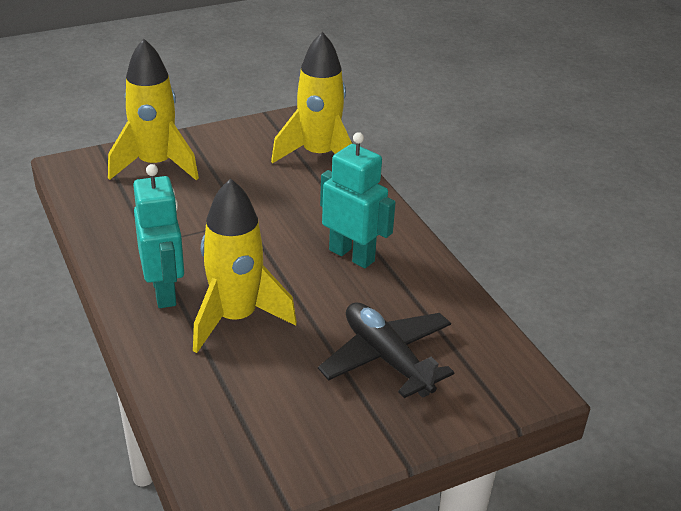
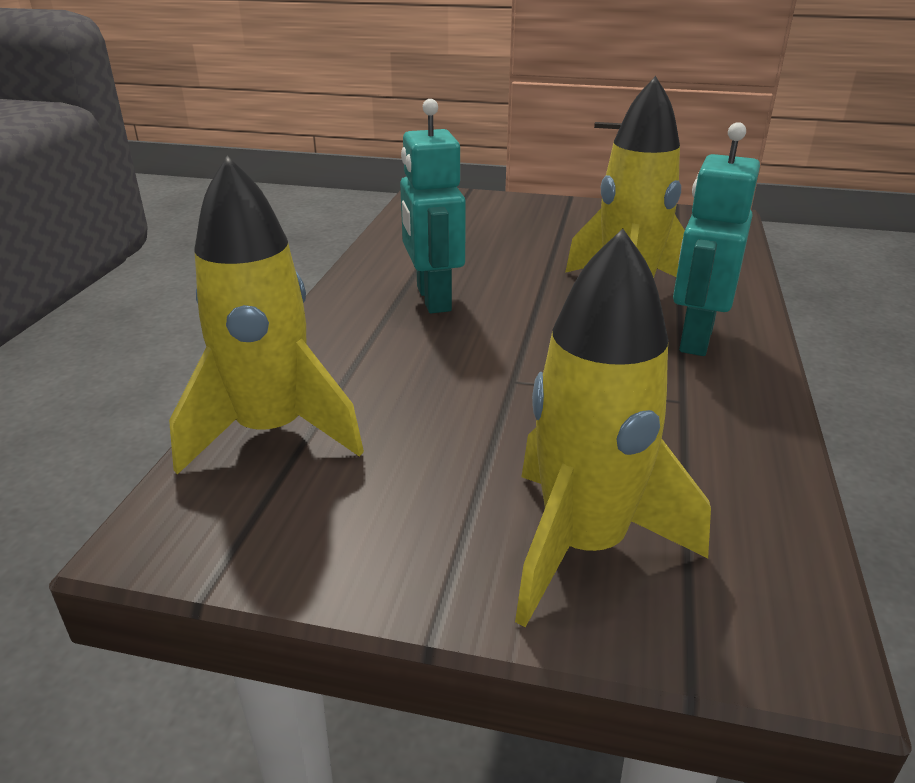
camera: 140 degrees left, 5 degrees down
(387, 358) = (513, 232): black plane -> none

